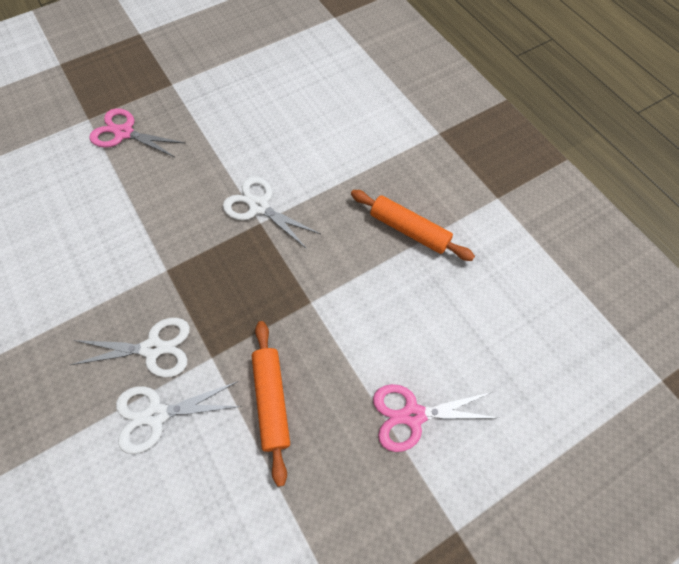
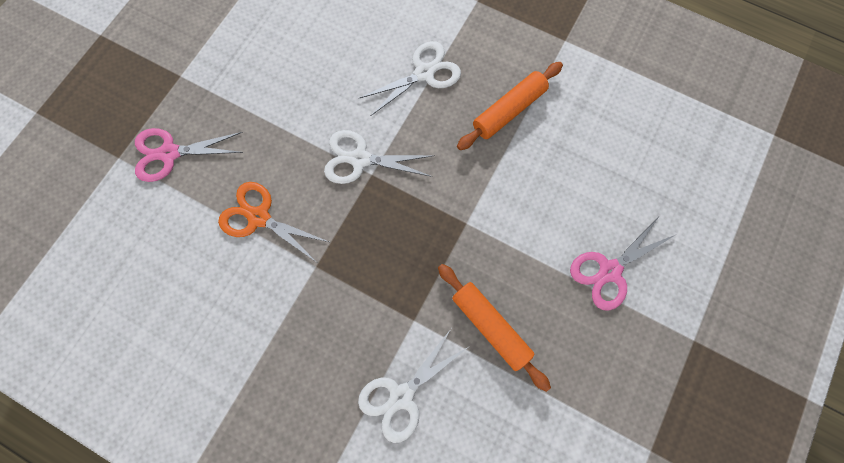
camera: 30 degrees left, 10 degrees up
(152, 210) = (259, 217): none -> orange scissors
(153, 348) = (356, 343): white scissors -> white scissors (424, 73)
(409, 230) = (509, 110): orange rolling pin -> orange rolling pin turned 45 degrees counterclockwise

